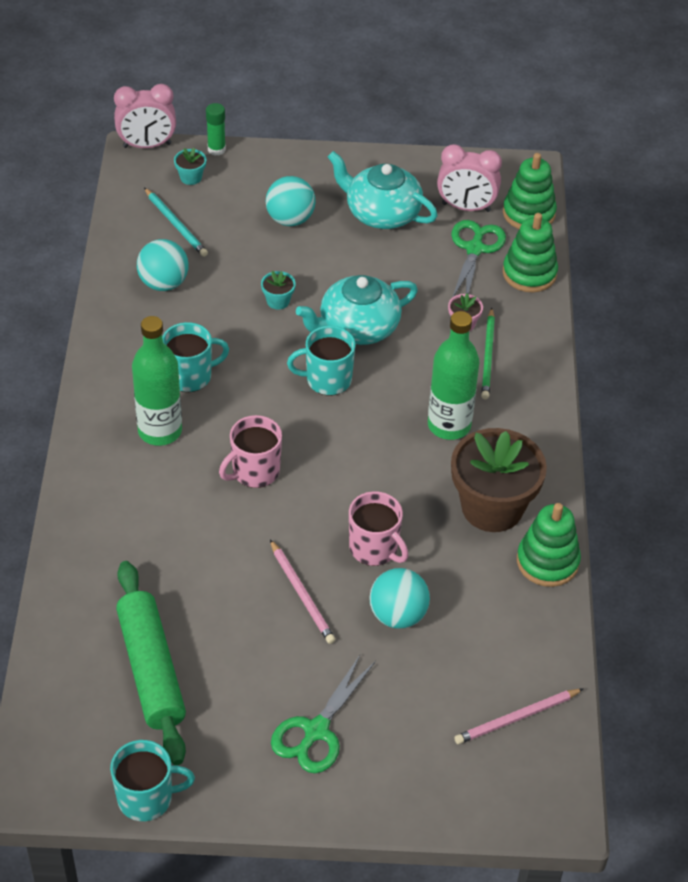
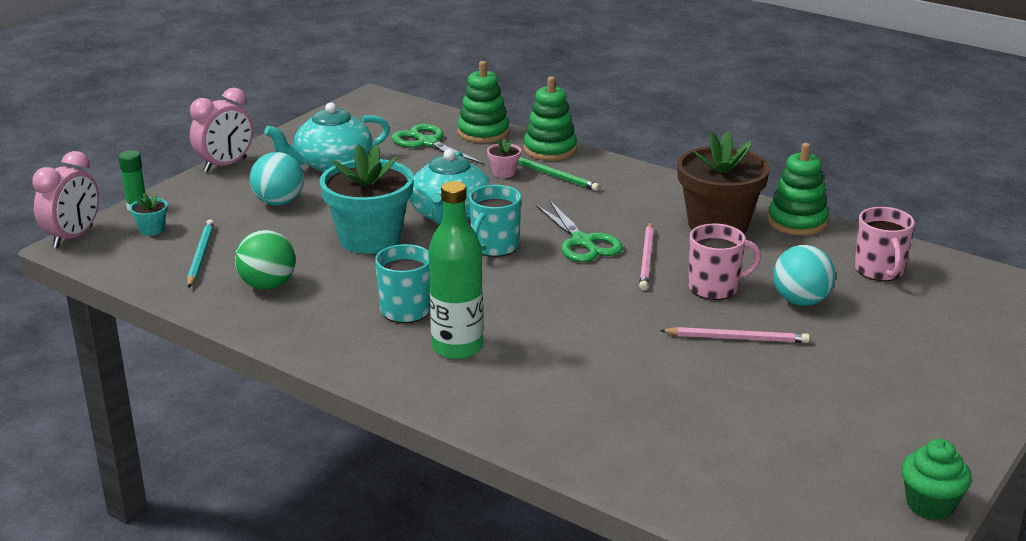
camera: 55 degrees left, 20 degrees down
(146, 798) = (930, 505): turquoise mug -> green cupcake
(151, 670) = (764, 449): green rolling pin -> none
(163, 283) = (267, 285): turquoise ball -> green ball
(176, 224) = (200, 255): turquoise pencil -> turquoise pencil turned 90 degrees counterclockwise
(254, 471) = (565, 315): pink mug -> pink mug (879, 271)
(278, 301) = (370, 239): turquoise flower pot -> turquoise flower pot, size x2.46
(316, 731) = (905, 382): green scissors -> green scissors (582, 242)
(449, 425) = (609, 213): green bottle -> none
(466, 207) = (377, 131): pink clock -> pink clock (225, 165)
(516, 718) = (953, 286): pink pencil -> pink pencil (646, 258)
(528, 213) = (419, 113): green stacking toy -> green stacking toy (550, 149)

